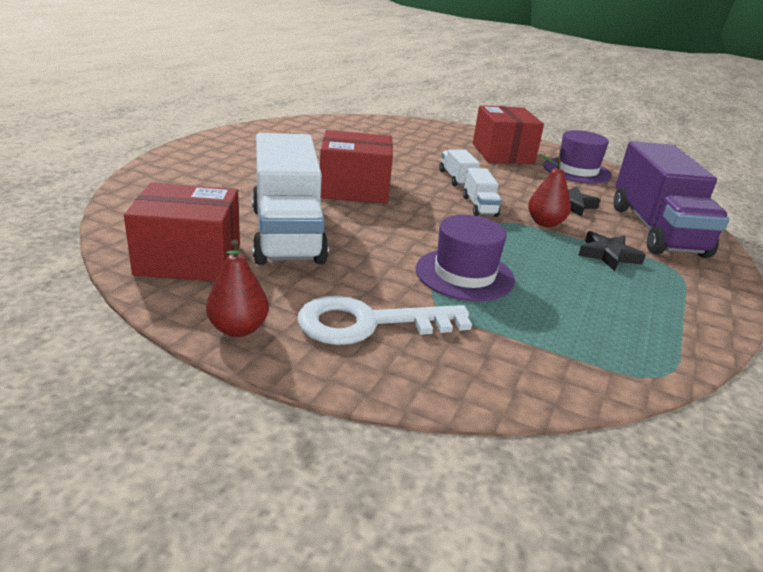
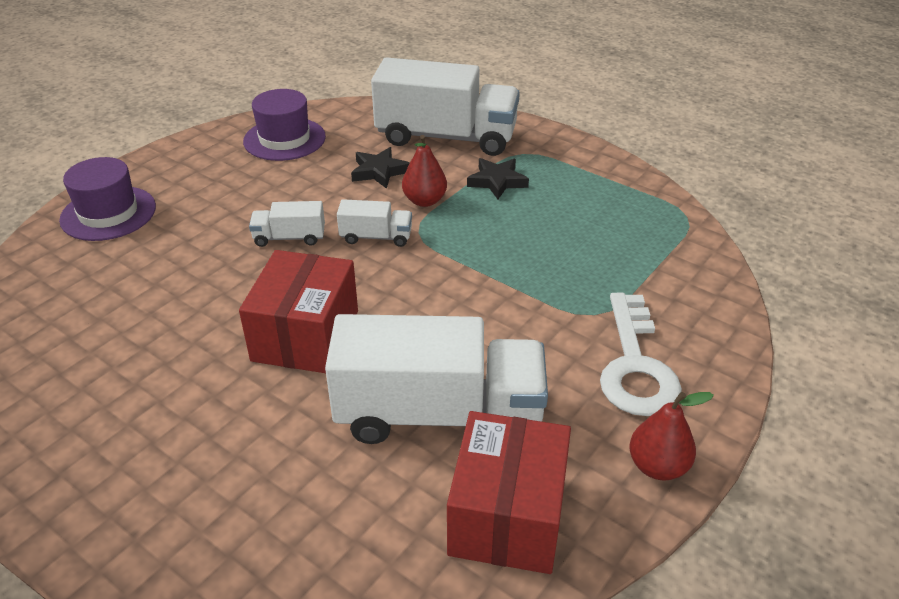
camera: 75 degrees left, 10 degrees up
(464, 274) = (538, 283): purple hat -> purple hat (108, 213)
(502, 153) = (212, 180): red box -> none
(656, 230) = (446, 137): purple truck -> white truck

